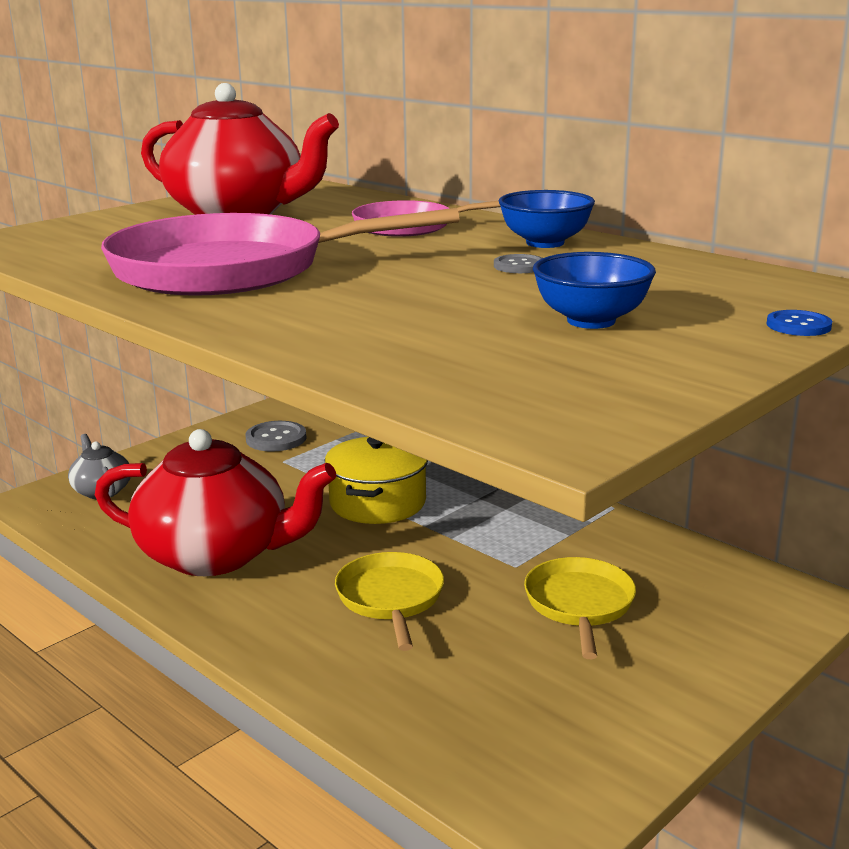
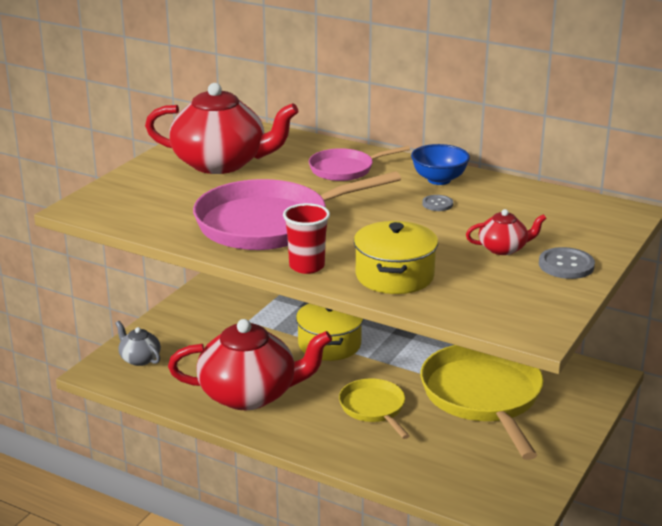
camera: 15 degrees left, 5 degrees up
(231, 317) = (307, 266): none -> red cup
(276, 438) = (232, 303): grey button -> grey button (566, 265)
(365, 339) = (394, 276): none -> yellow pot
(579, 605) = (483, 397): yellow pan -> yellow pan, size x1.87
(591, 321) = (503, 248): blue bowl -> red teapot
(798, 325) = (609, 241): blue button -> none

